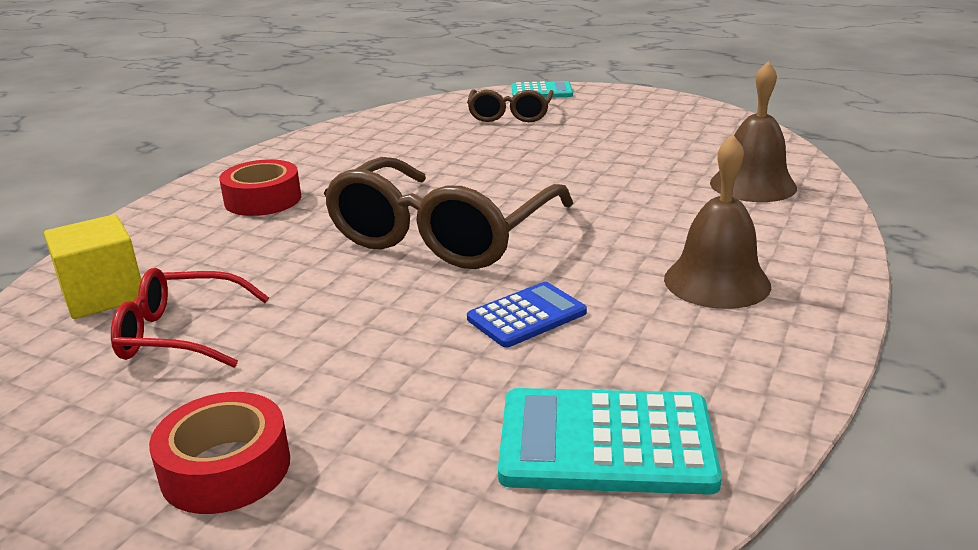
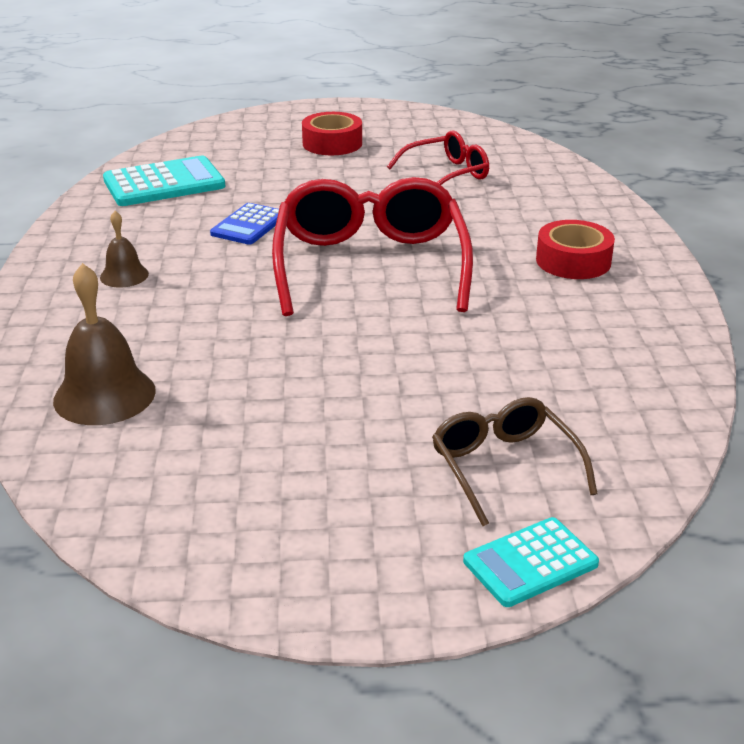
camera: 150 degrees right, 5 degrees up
(103, 295) = (534, 179): yellow cube -> none
(442, 235) = (370, 265): brown glasses -> red glasses
(717, 282) = (124, 275): brown bell -> brown bell, size x0.57

